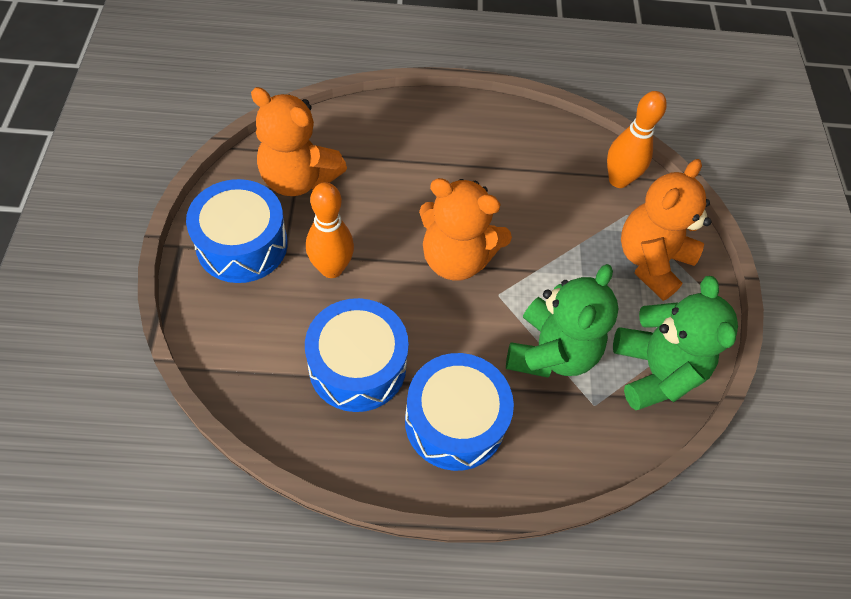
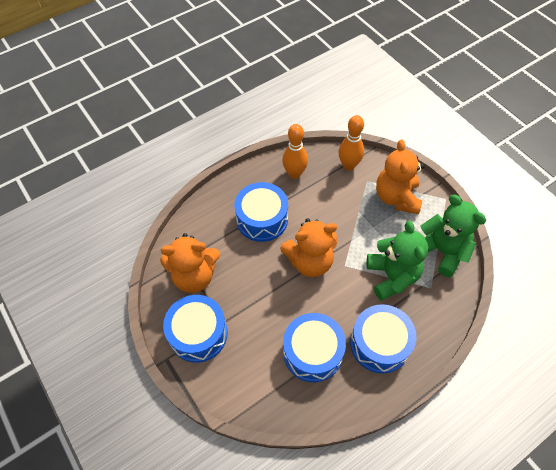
camera: 30 degrees left, 0 degrees up
(331, 268) = (255, 312): orange bowling pin -> orange bowling pin (294, 173)
(441, 170) = (262, 219): none -> blue drum

